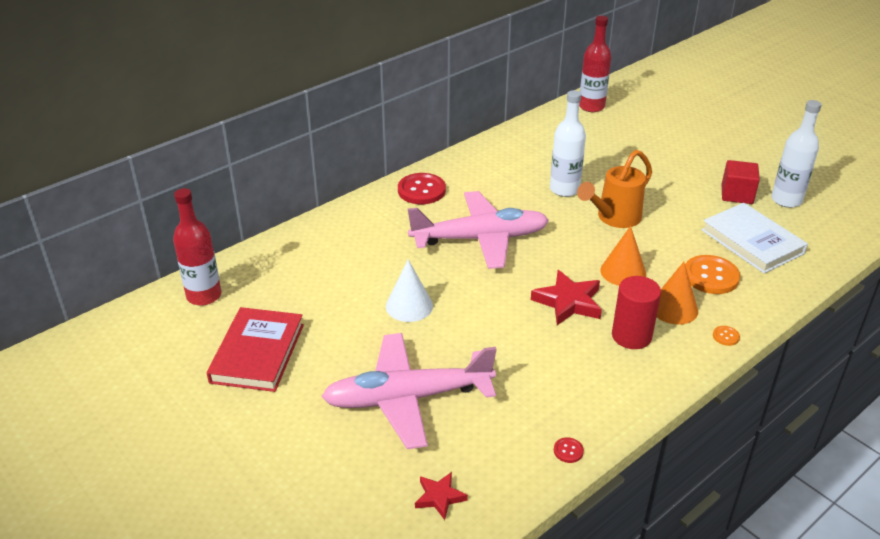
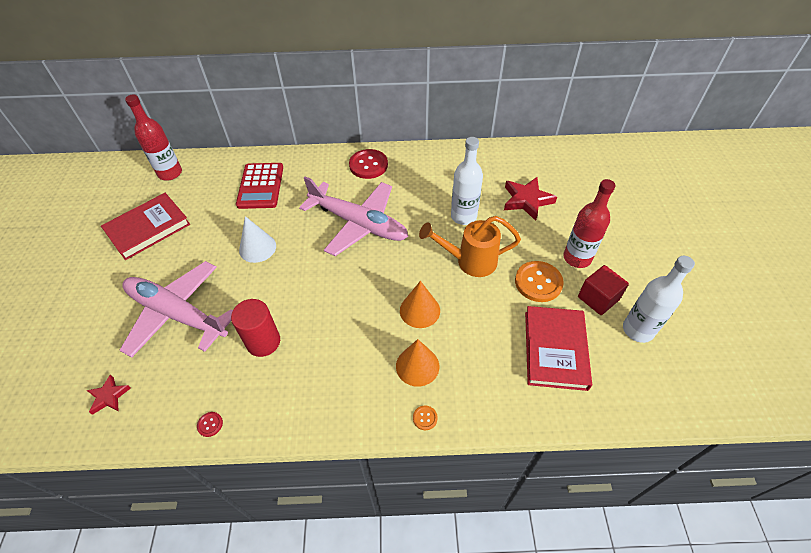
camera: 40 degrees right, 15 degrees up
(333, 257) = (260, 186): none -> red calculator
(568, 302) = (352, 310): red star -> red star (527, 200)
(591, 106) = (573, 155): red bottle -> red bottle (577, 258)
(631, 336) = (359, 367): red cylinder -> red cylinder (263, 342)
(710, 276) = (480, 358): orange button -> orange button (538, 282)
(752, 241) = (555, 349): white book -> red book

